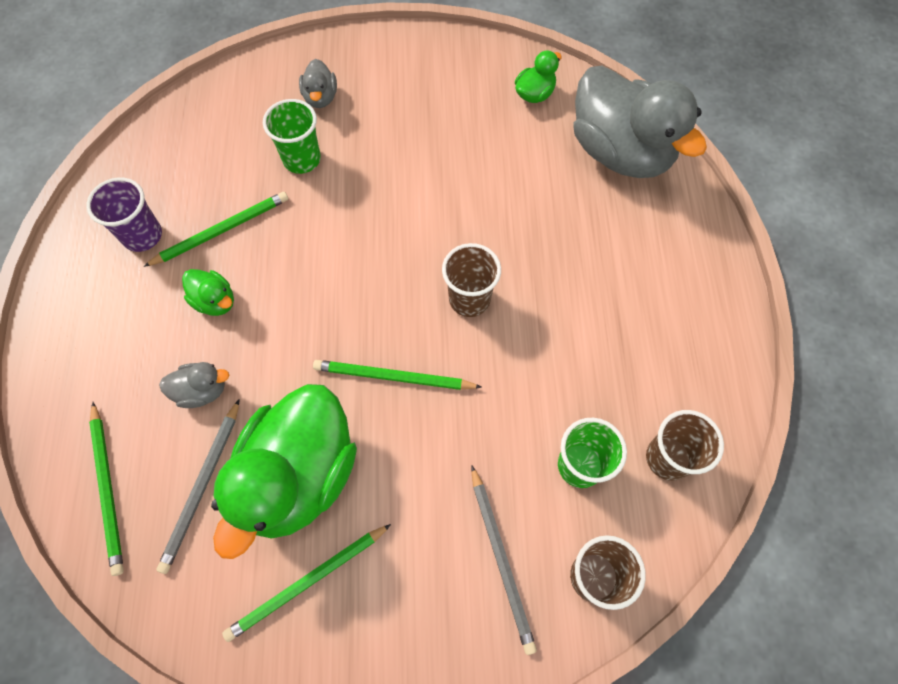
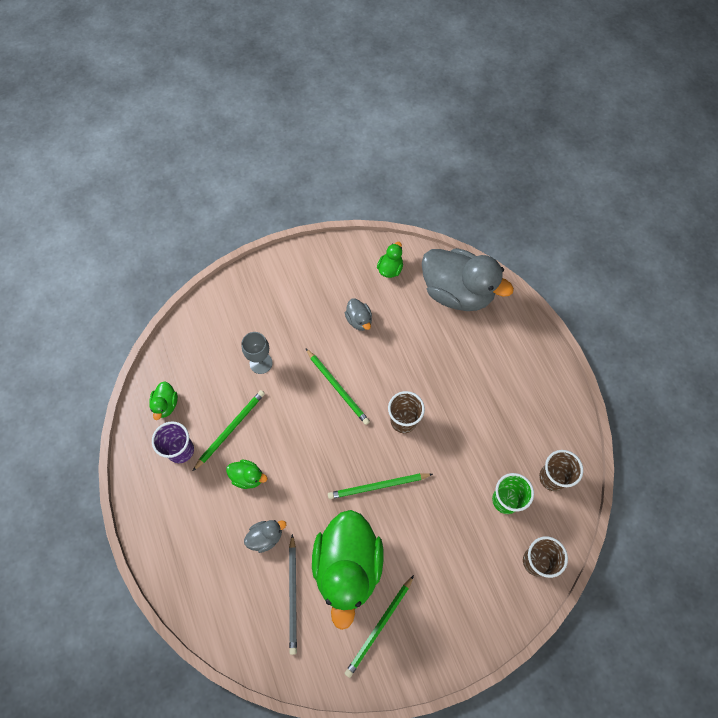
camera: 20 degrees left, 0 degrees up
(108, 489) = (236, 618): green pencil -> green pencil (337, 387)
(152, 172) = (166, 405): none -> green duck
(302, 159) = (261, 363): green cup -> grey goblet
(320, 97) = (254, 315): grey duck -> grey duck (359, 320)
(501, 560) = (483, 571): grey pencil -> none

